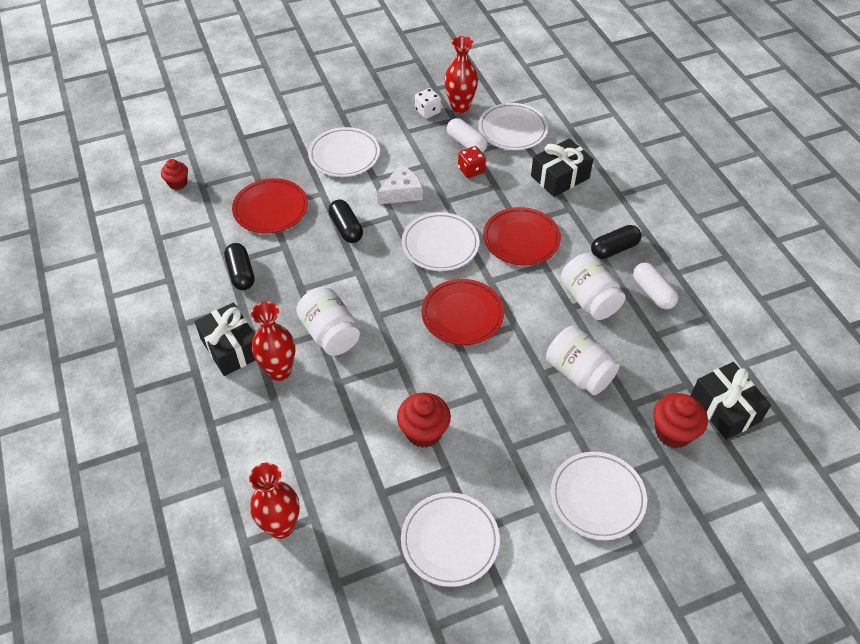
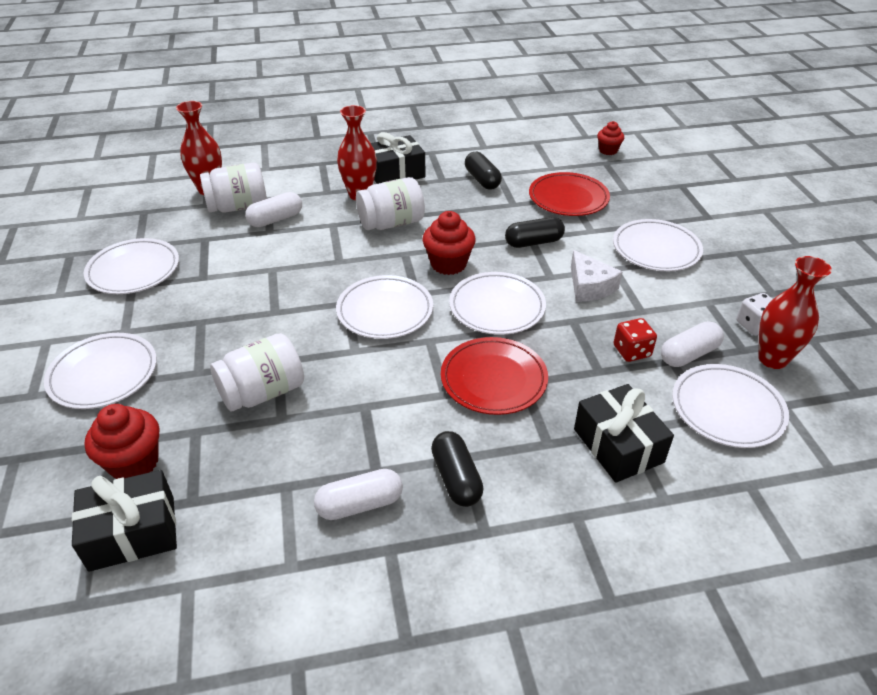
camera: 100 degrees right, 10 degrees down
(241, 273) = (482, 180): black capsule -> black capsule turned 75 degrees clockwise
(336, 436) = (275, 219): none -> white capsule
(424, 432) = (251, 268): red cupcake -> red cupcake (448, 264)
(462, 315) = (385, 311): red plate -> white plate
(589, 299) = (371, 427): white jar -> white jar (238, 207)

